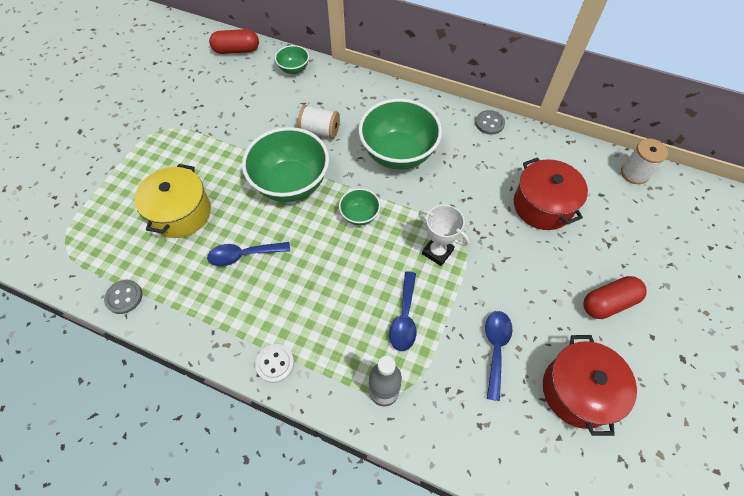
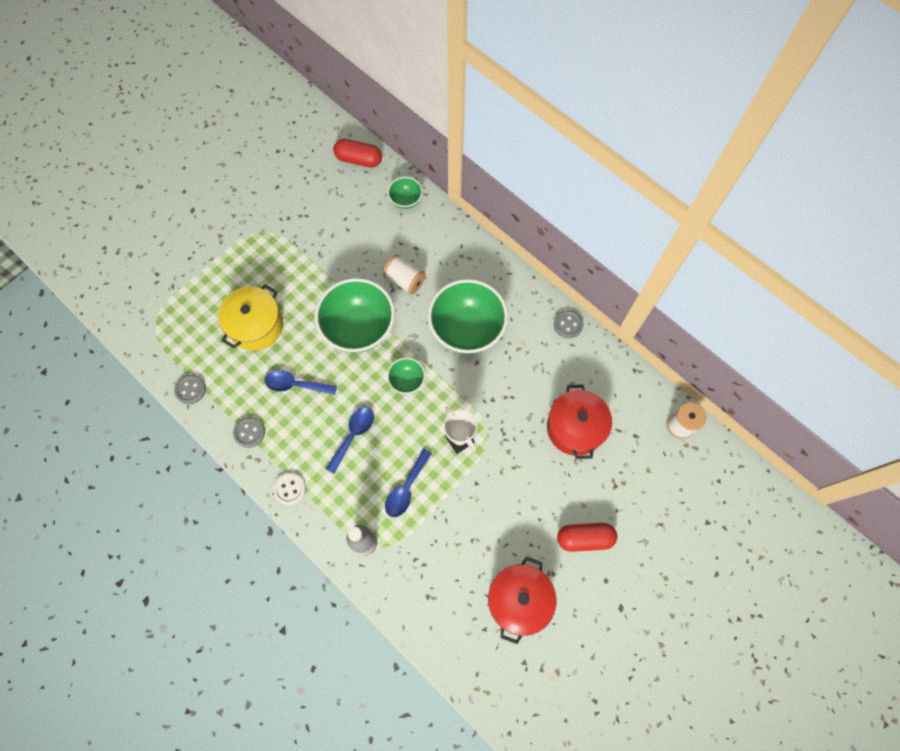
camera: 20 degrees right, 10 degrees up
(207, 319) = (249, 432): none -> grey button
(495, 349) = (469, 542): blue spoon -> blue spoon (353, 435)

